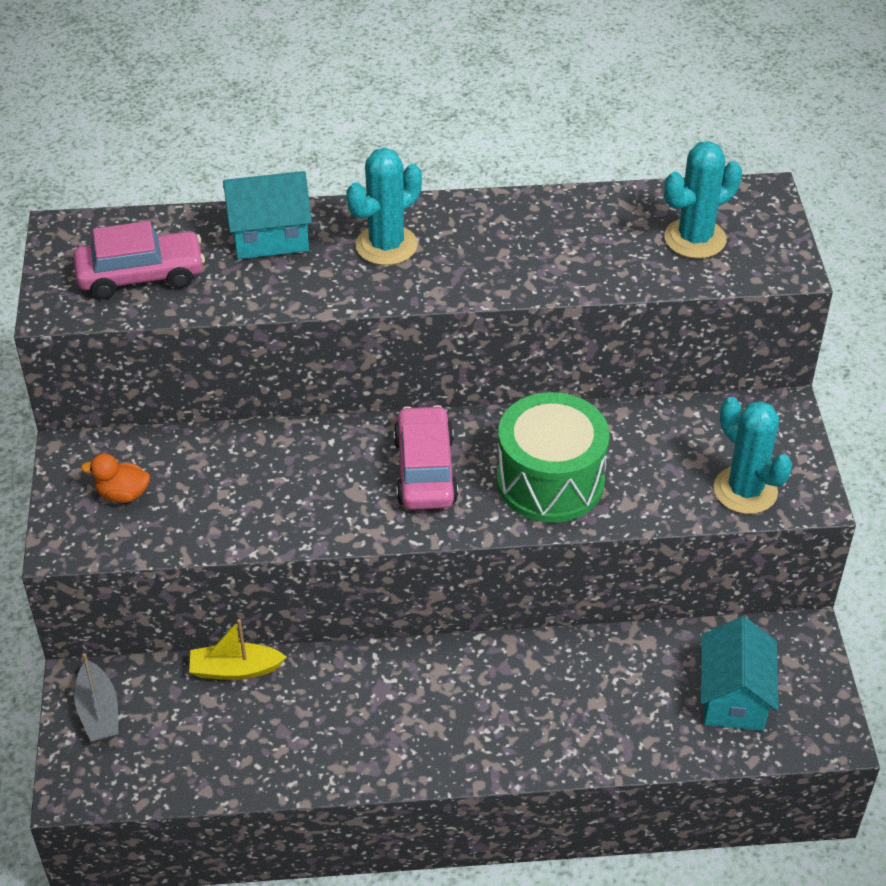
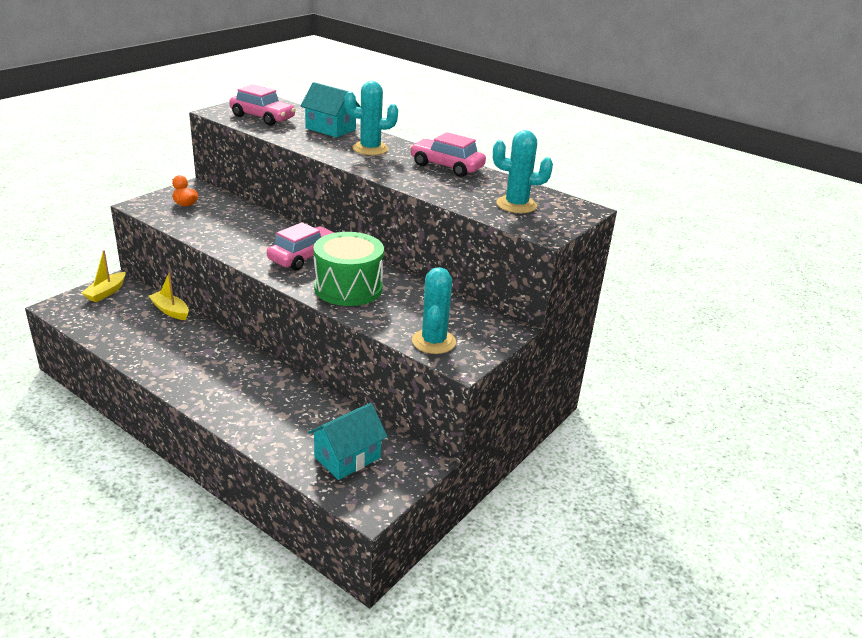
camera: 40 degrees right, 15 degrees down
(98, 711) = (106, 292): grey boat -> yellow boat
(523, 217) = (446, 166): none -> pink car

